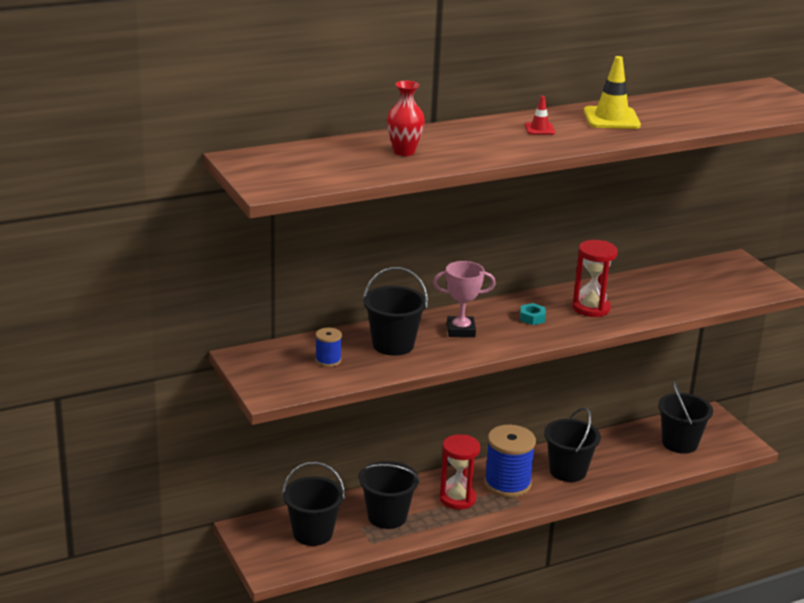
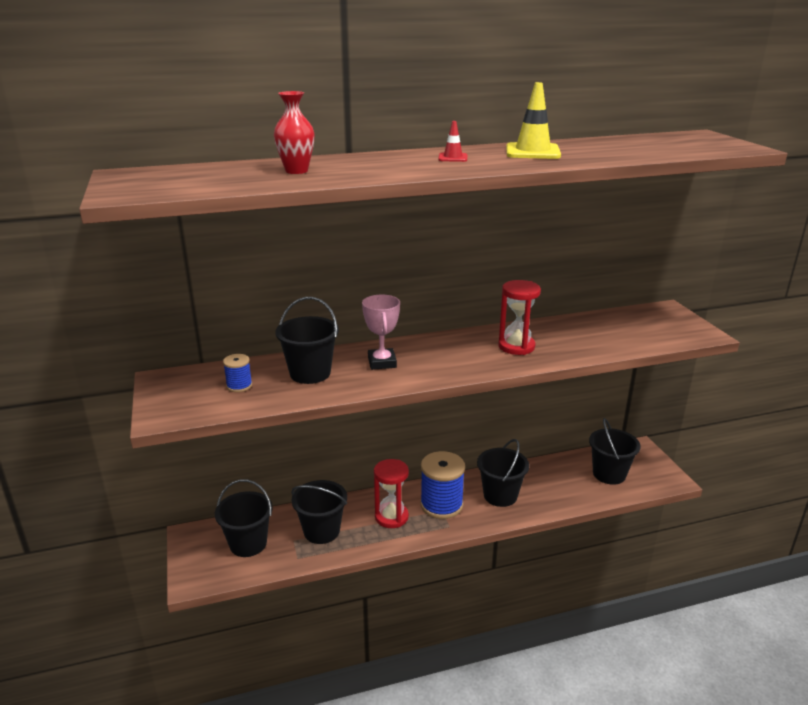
camera: 10 degrees right, 0 degrees up
(461, 330) = (382, 362): pink trophy -> pink trophy turned 75 degrees clockwise
(532, 318) = (456, 353): turquoise nut -> none

